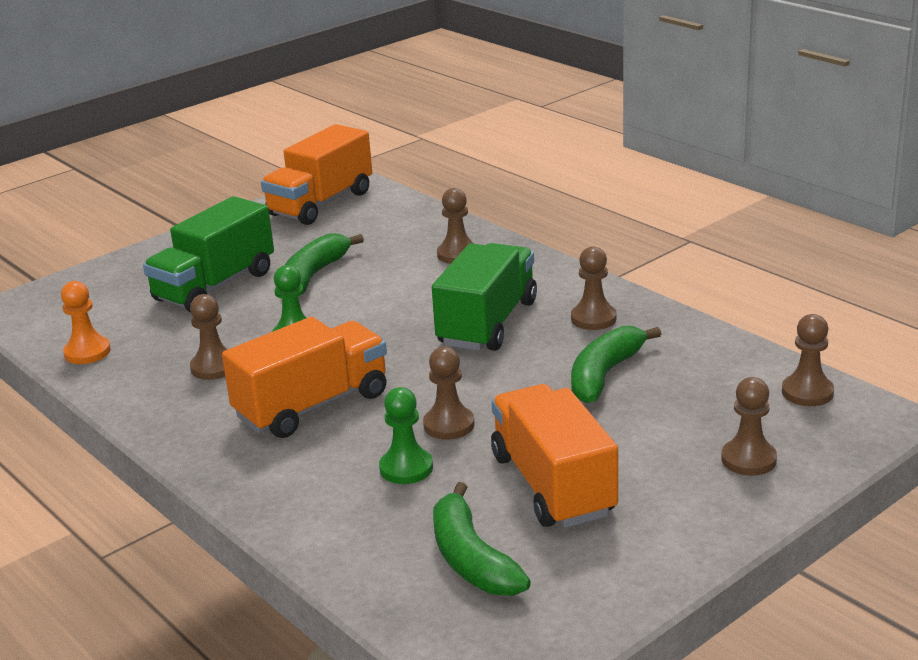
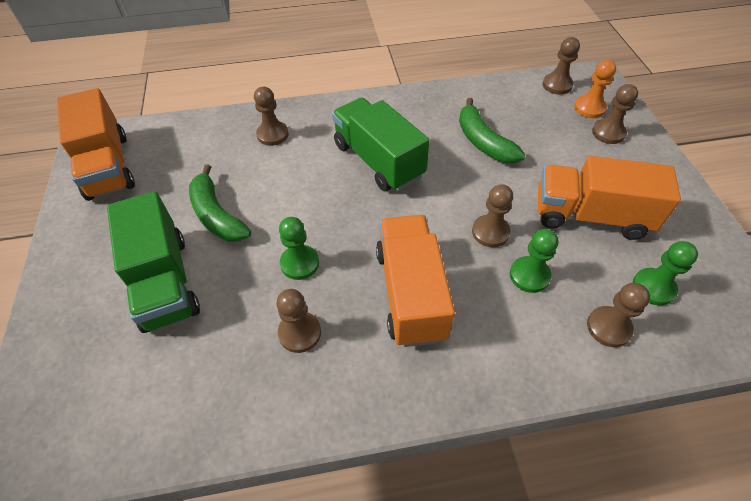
camera: 60 degrees left, 25 degrees up
(87, 352) = (182, 422): orange pawn -> orange pawn (589, 108)
(472, 559) = (653, 287): green banana -> green pawn
(593, 318) = (415, 117): brown pawn -> brown pawn (608, 327)

